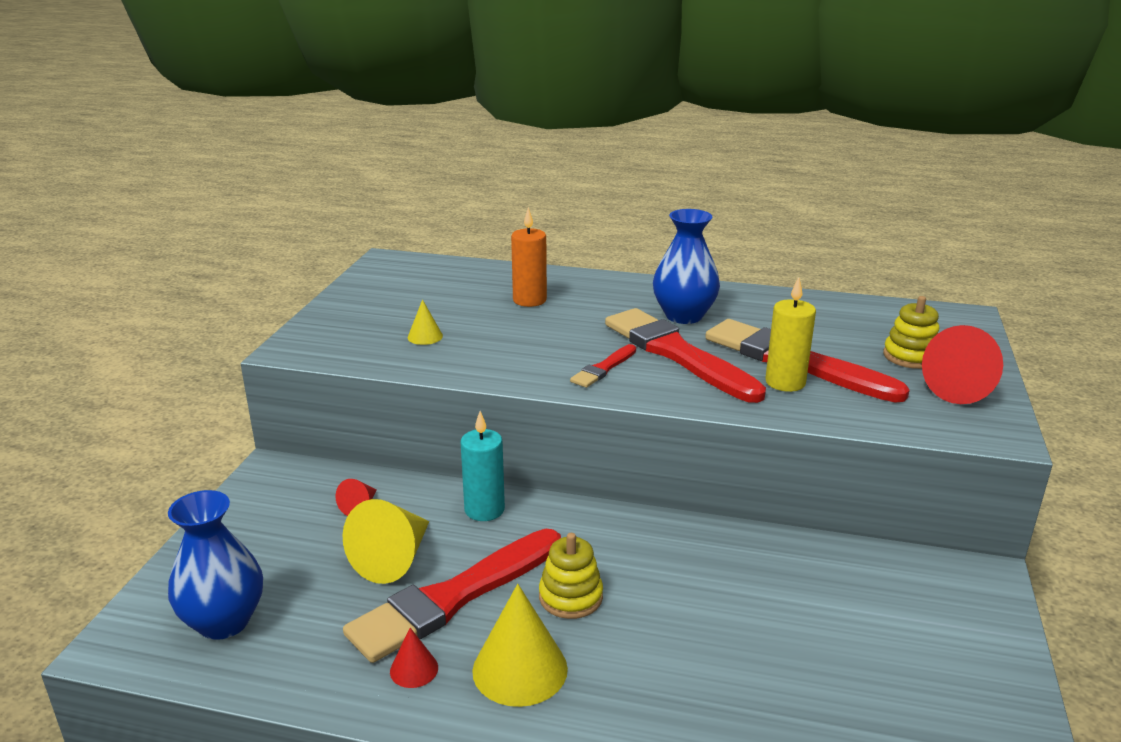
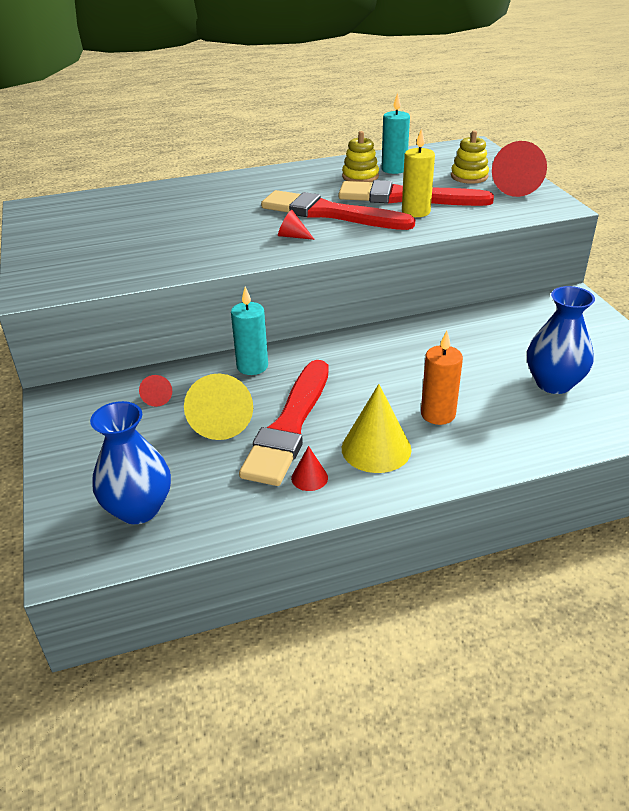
camera: 30 degrees left, 10 degrees up
(425, 336) = (134, 252): yellow cone -> none
(529, 300) = (185, 206): orange candle -> orange candle (438, 414)
(570, 597) = (364, 396): yellow stacking toy -> yellow stacking toy (360, 176)
(603, 368) = (292, 236): red brush -> red cone
(684, 316) = (307, 188): blue vase -> blue vase (553, 383)
(818, 320) = (394, 169): none -> turquoise candle

